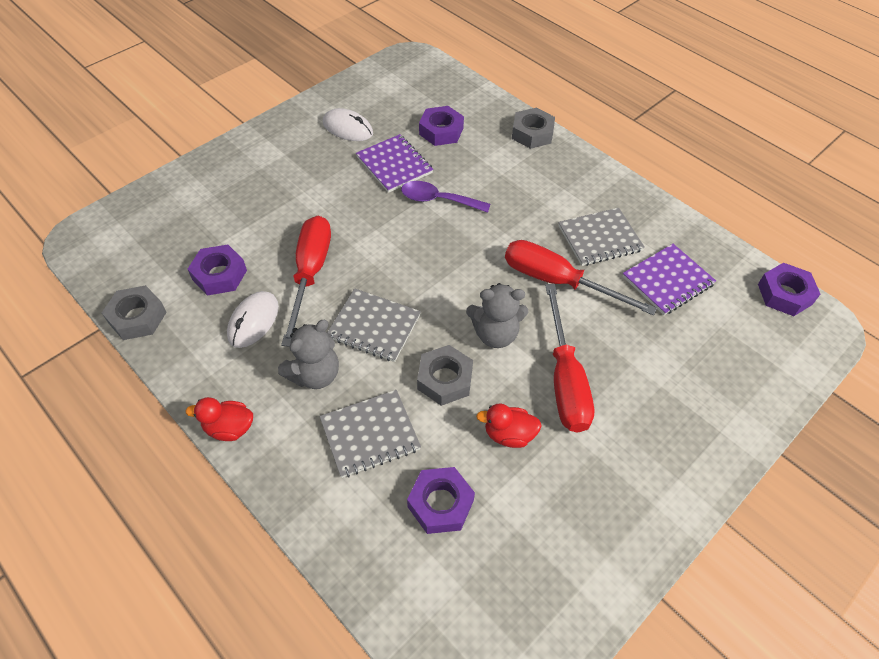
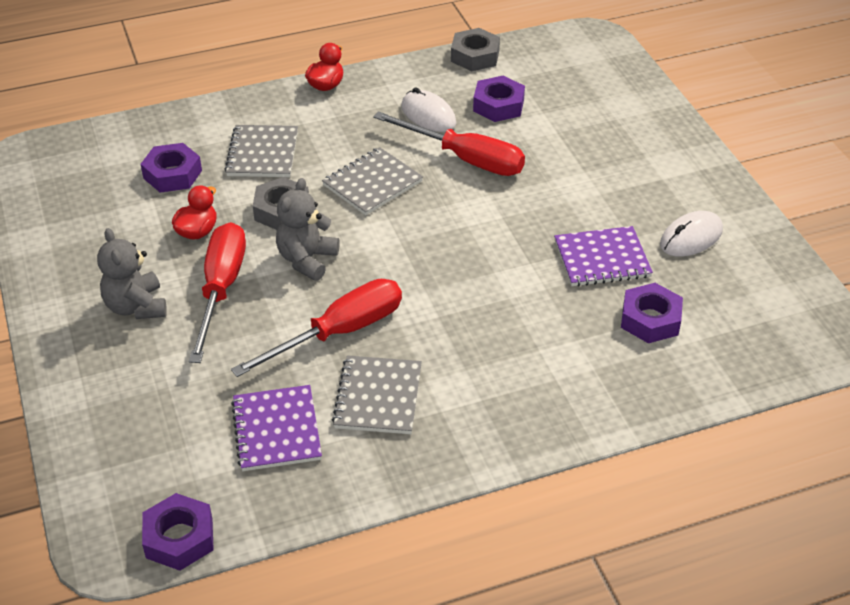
camera: 115 degrees right, 10 degrees down
(315, 374) = (345, 137): grey teddy bear -> grey teddy bear (136, 306)
(438, 200) = (521, 278): purple spoon -> none
(532, 133) = (606, 411): grey nut -> none
(564, 379) = (221, 289): red screwdriver -> red screwdriver turned 75 degrees clockwise

